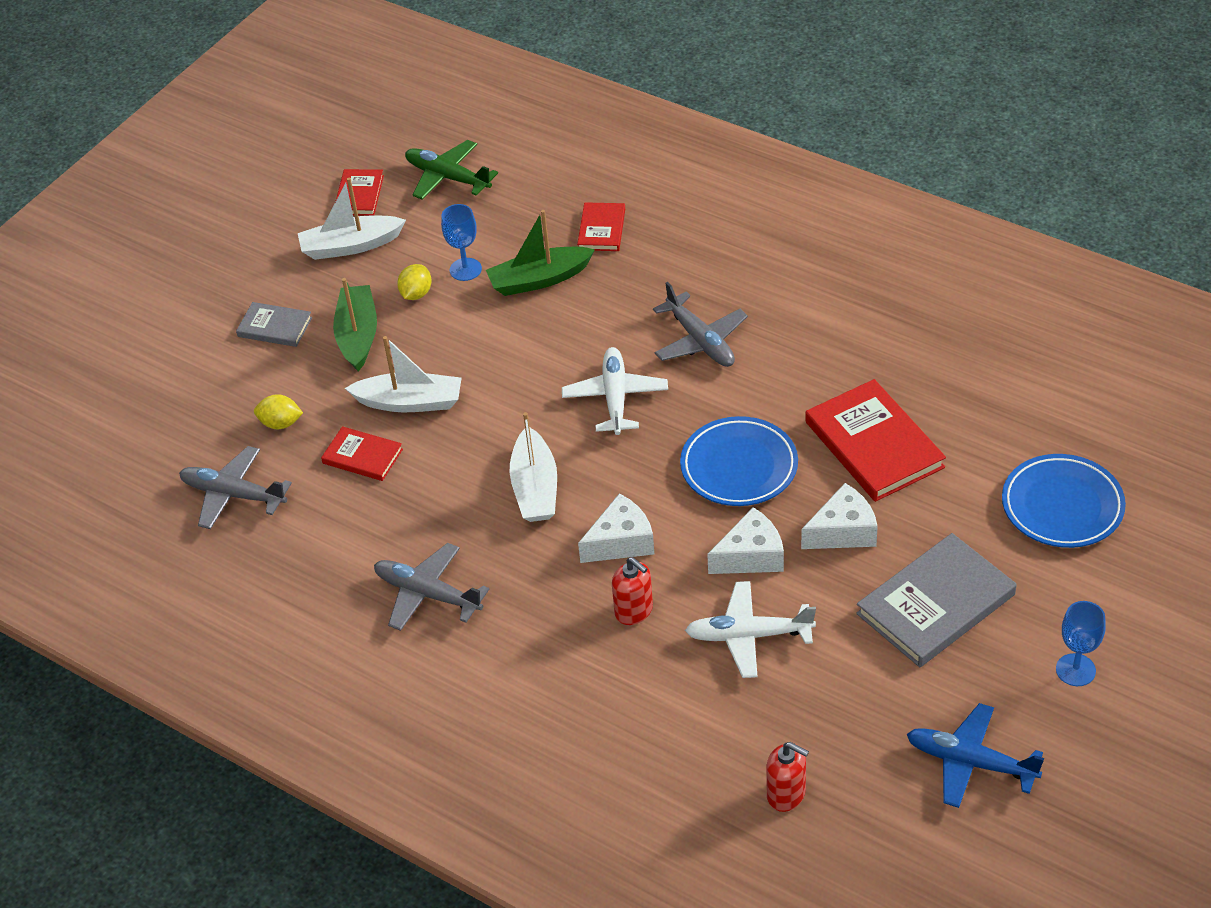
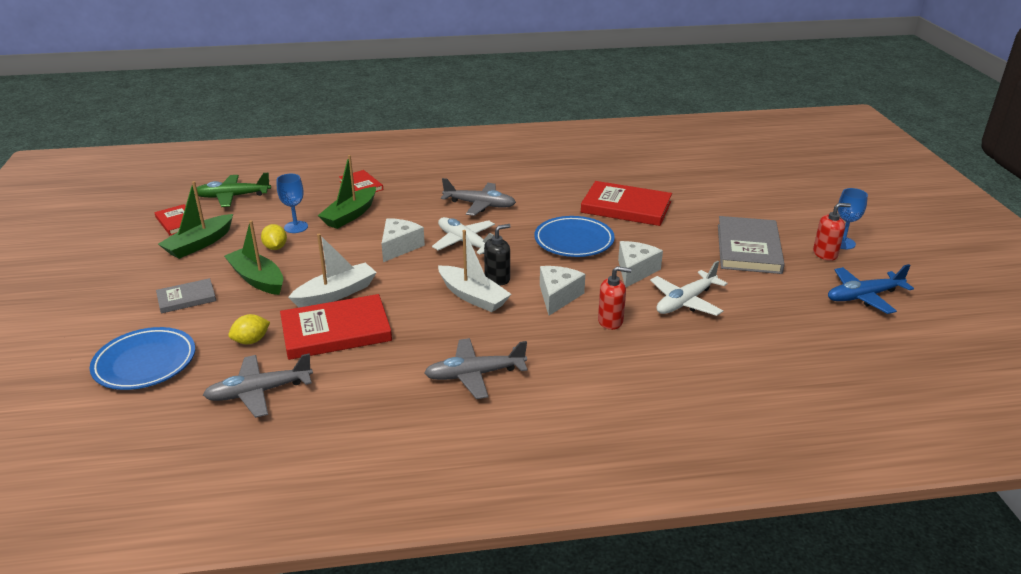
camera: 45 degrees left, 15 degrees down
(350, 246) = (199, 244): white boat -> green boat
(362, 456) = (336, 331): red book -> red book, size x1.82
(588, 476) = (497, 278): none -> black soap dispenser
(786, 794) = (812, 355): red soap dispenser -> red soap dispenser (825, 254)
(843, 531) = (663, 242): white cheese -> white cheese (399, 247)
(1062, 506) = (740, 194): blue plate -> blue plate (145, 363)

